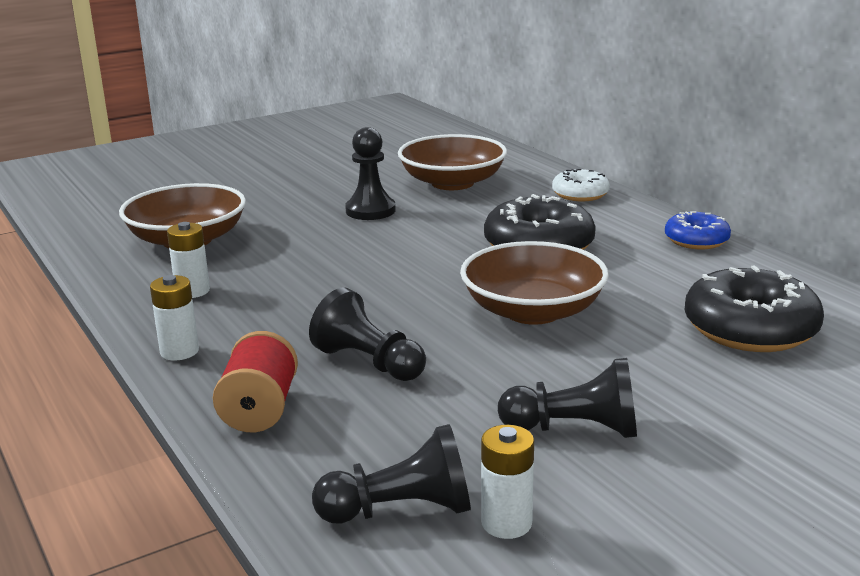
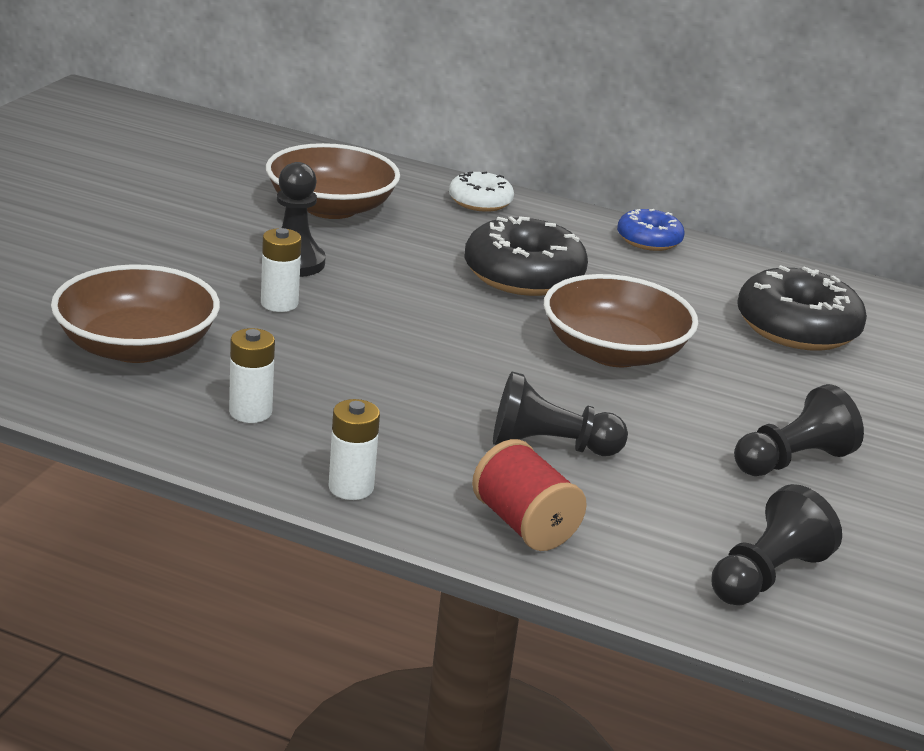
camera: 40 degrees left, 5 degrees up
(506, 523) = (848, 558): white battery -> white battery (279, 303)

